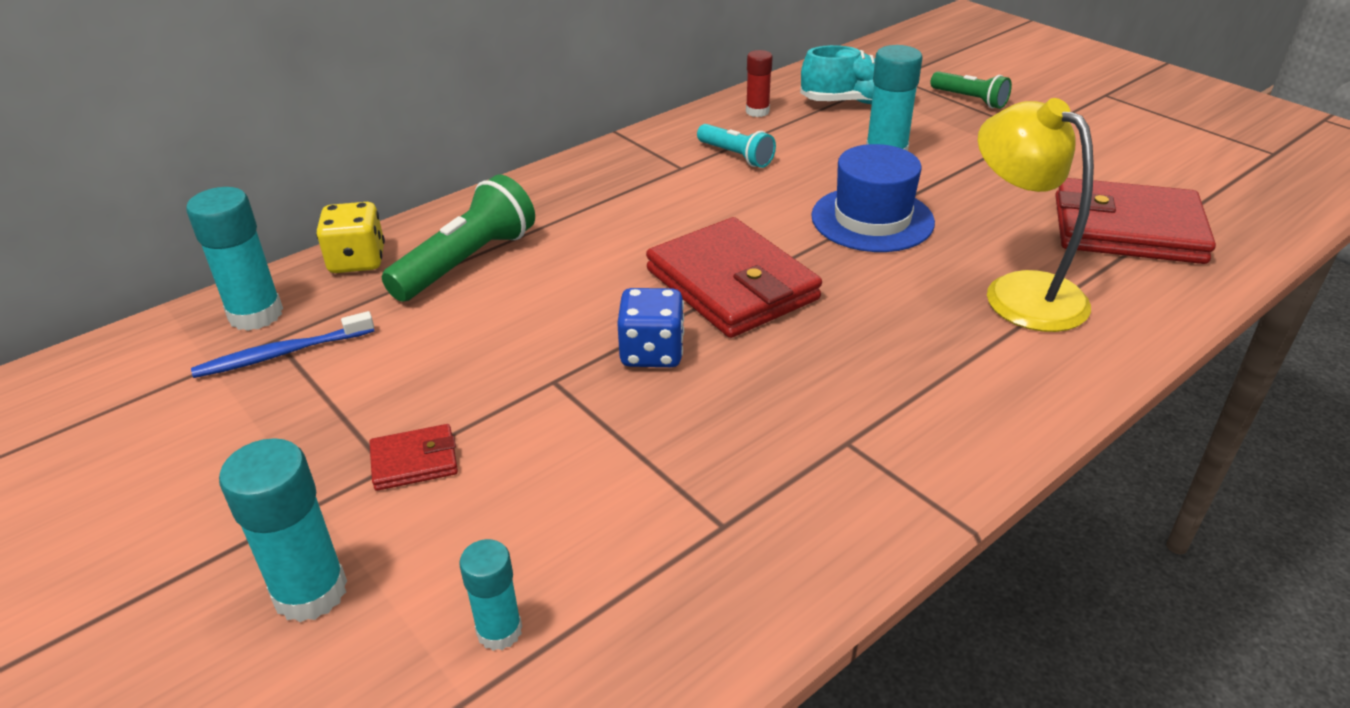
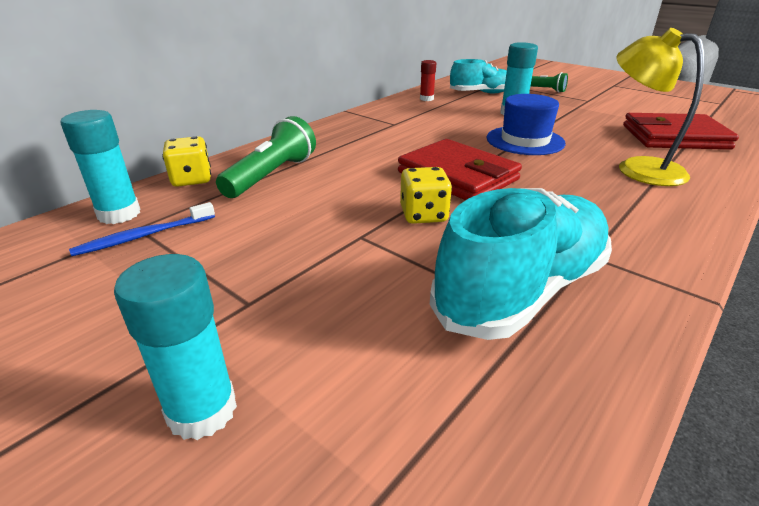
camera: 10 degrees left, 5 degrees down
(414, 461) = (270, 297): red wallet -> none
(499, 631) = (390, 423): turquoise glue stick -> none
(652, 352) = (423, 215): blue dice -> yellow dice
(726, 485) = (521, 290): none -> turquoise shoe
(736, 156) = (425, 117): turquoise flashlight -> none

